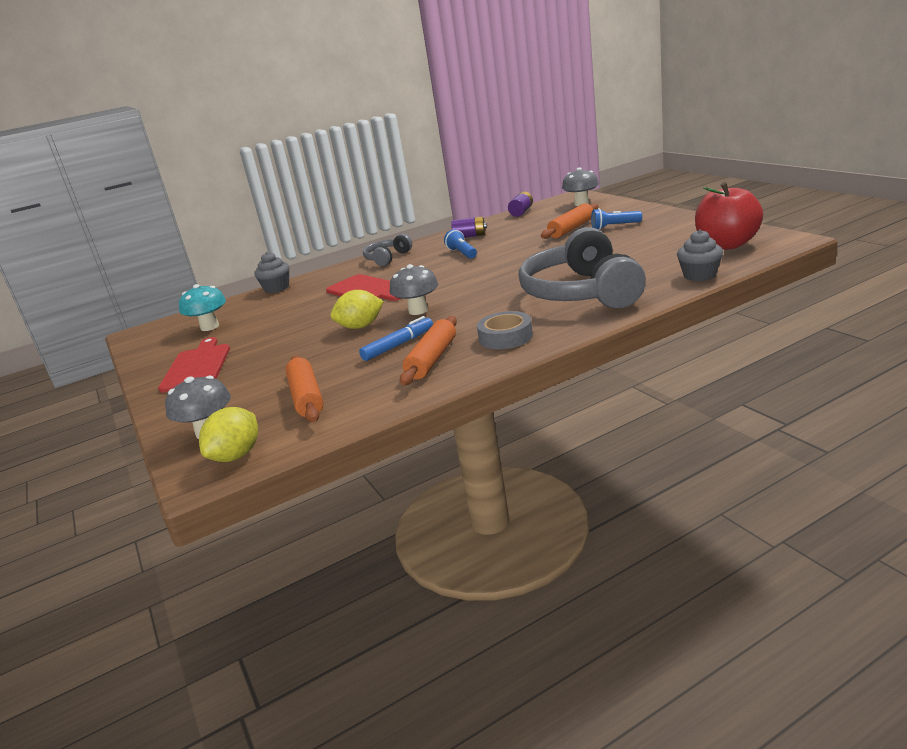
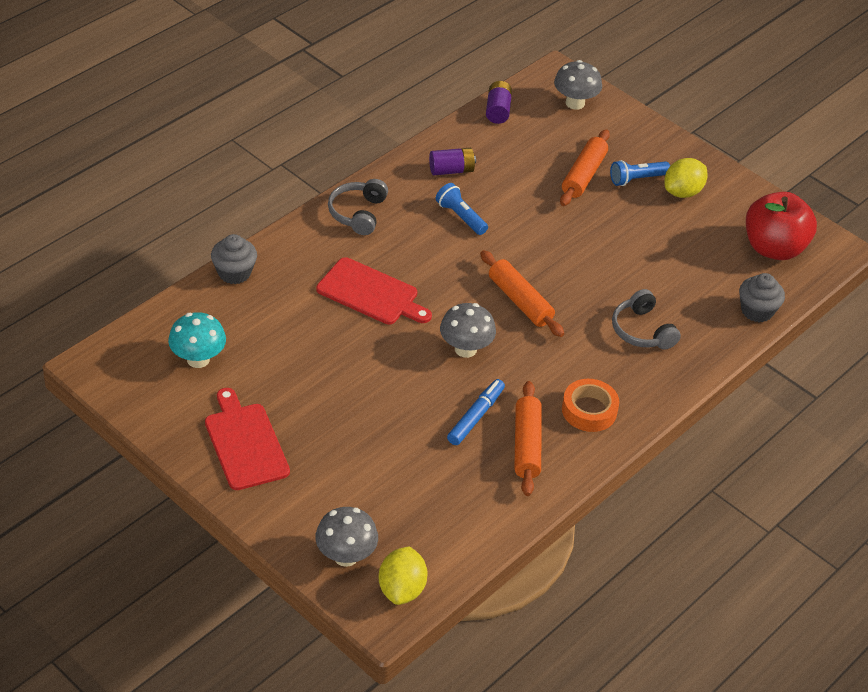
camera: 25 degrees left, 20 degrees up
(307, 397) = (421, 504): orange rolling pin -> orange rolling pin (520, 301)
(360, 326) = (410, 376): yellow lemon -> yellow lemon (682, 192)
(505, 337) = (589, 410): grey tape -> orange tape
(582, 292) = (642, 330): grey headphones -> grey headphones, size x0.49

